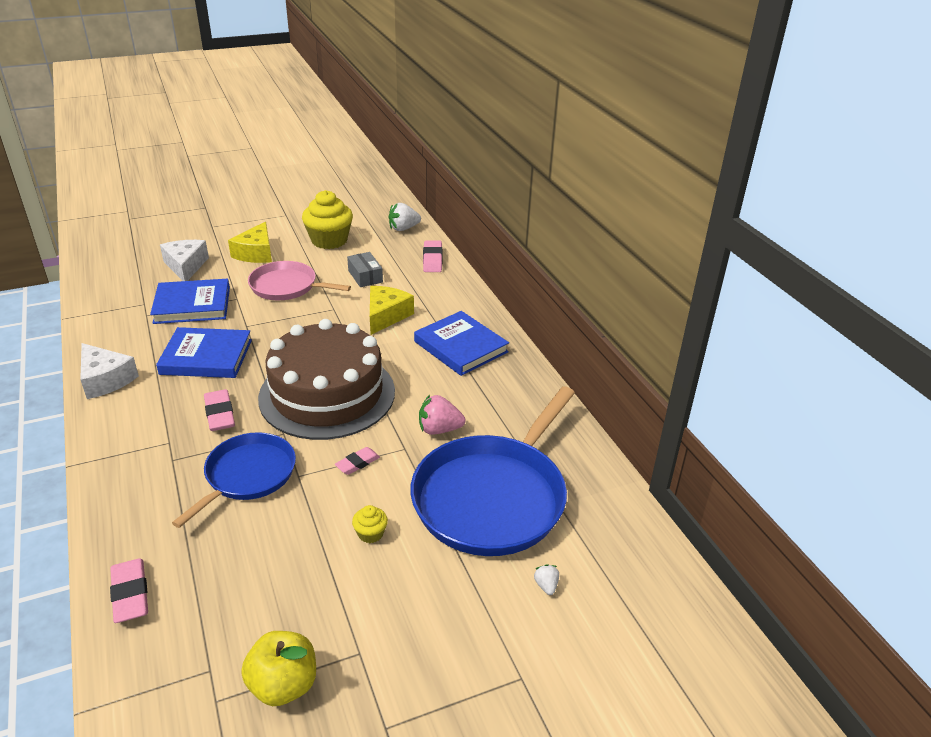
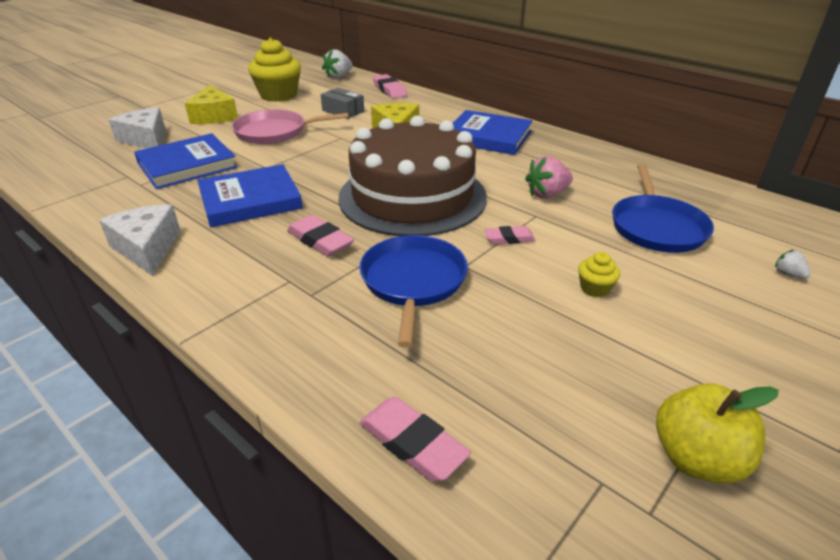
camera: 25 degrees left, 0 degrees up
(105, 380) = (147, 248): white cheese -> white cheese turned 135 degrees counterclockwise
(357, 463) = (509, 238): pink eraser -> pink eraser turned 60 degrees clockwise
(493, 497) = (656, 227): blue pan -> blue pan, size x0.60

